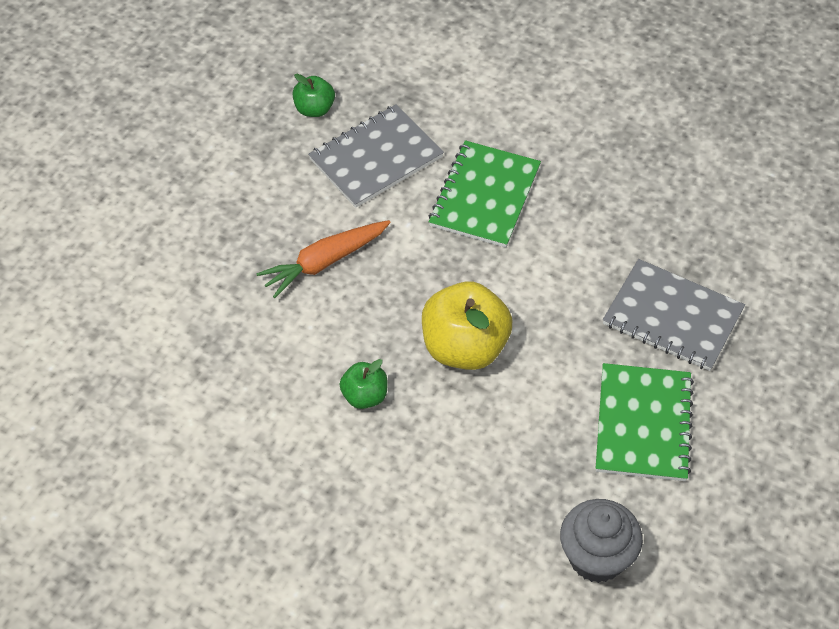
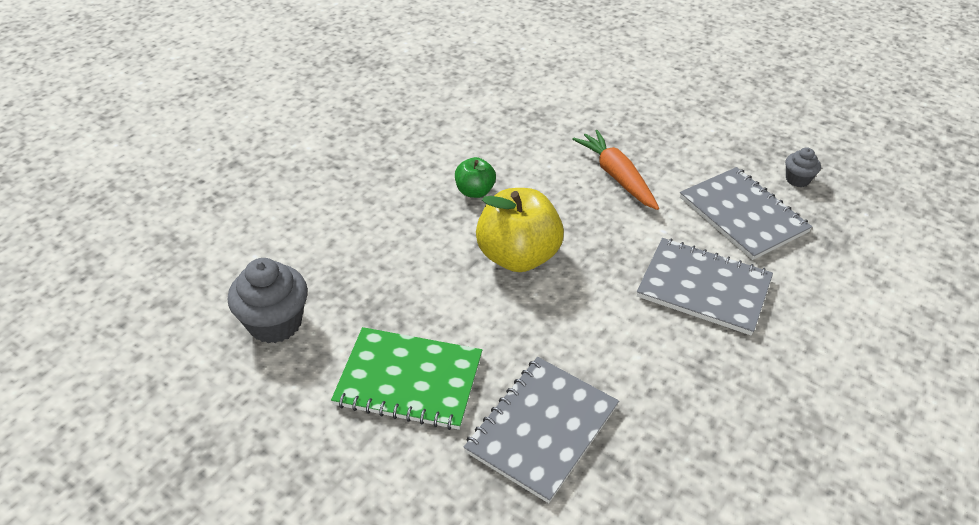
camera: 95 degrees right, 10 degrees down
(314, 109) = (797, 179): green apple -> grey cupcake
(484, 196) = (704, 288): green notebook -> grey notebook

